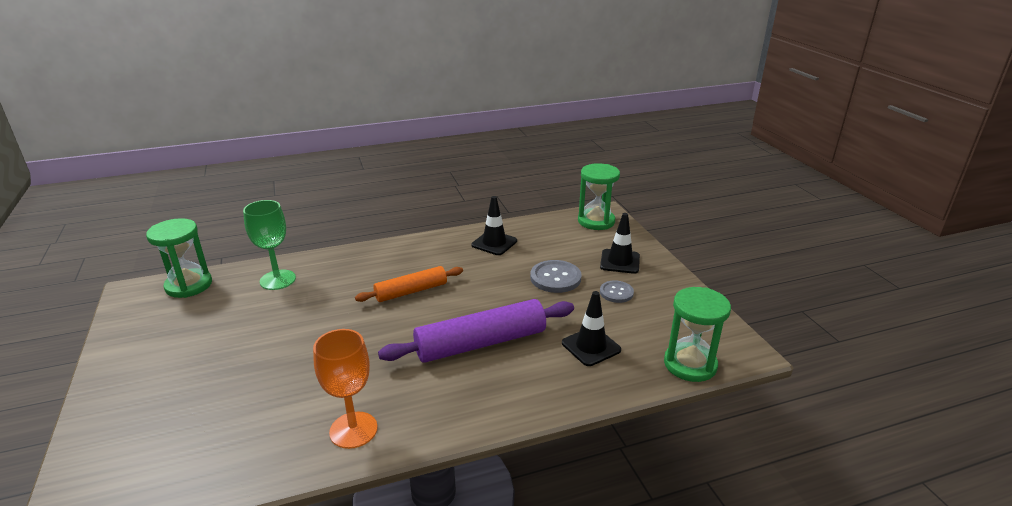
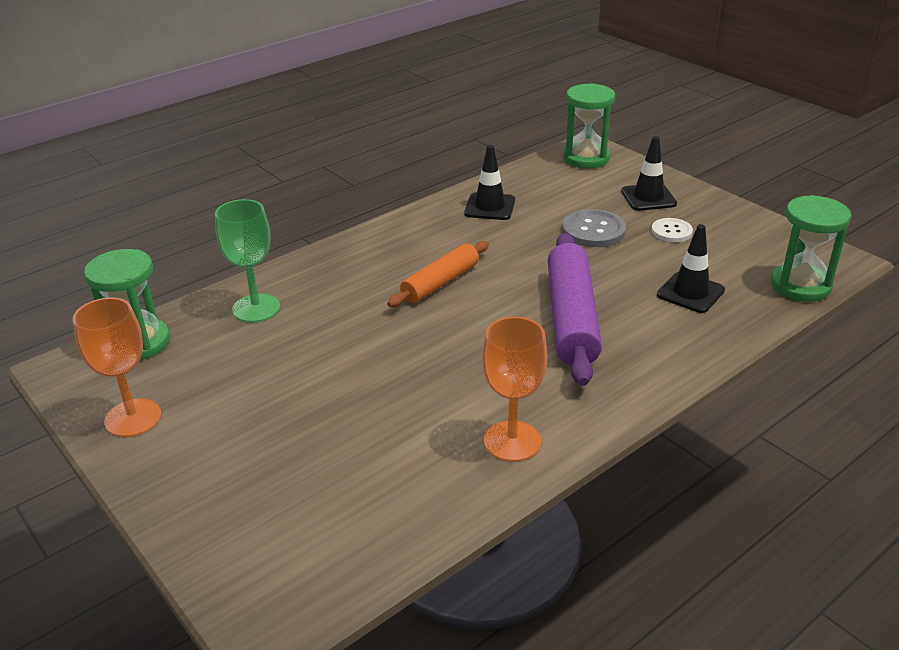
camera: 20 degrees left, 5 degrees up
(137, 336) = (133, 418): none -> orange goblet
(481, 343) = (571, 318): purple rolling pin -> purple rolling pin turned 45 degrees counterclockwise
(616, 292) = (671, 231): grey button -> white button

